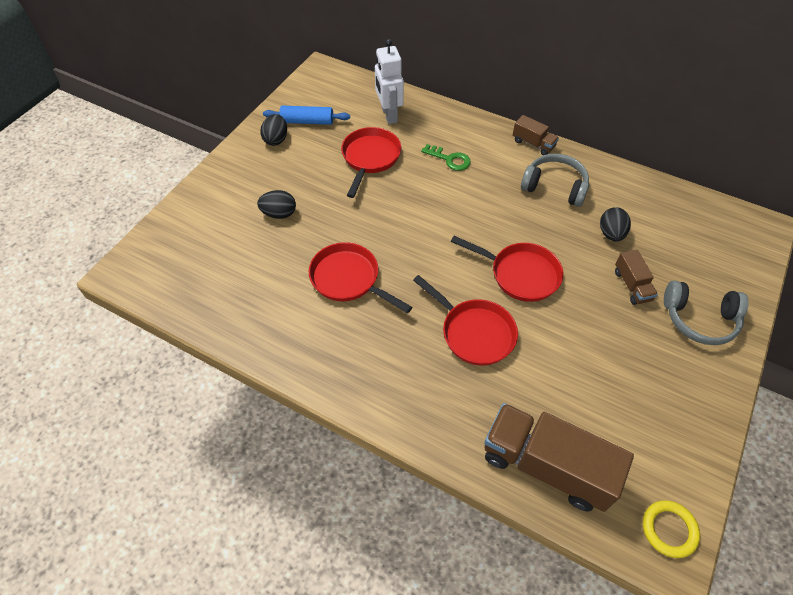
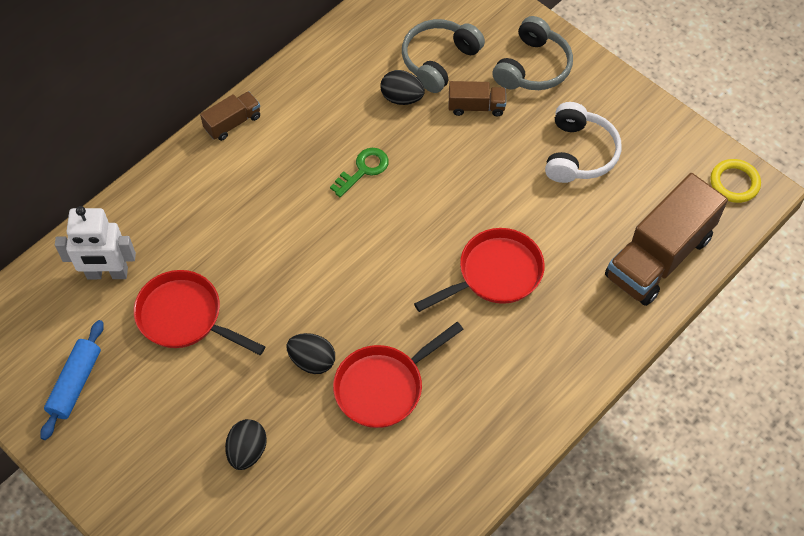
camera: 75 degrees left, 5 degrees up
(276, 139) = (97, 433): black egg -> black egg (312, 361)
(450, 159) = (224, 223): green key -> green key (363, 169)
(520, 274) = (430, 204): red pan -> none
(554, 187) = (313, 126): grey headphones -> grey headphones (439, 60)
(627, 374) = (579, 153): none -> white headphones

